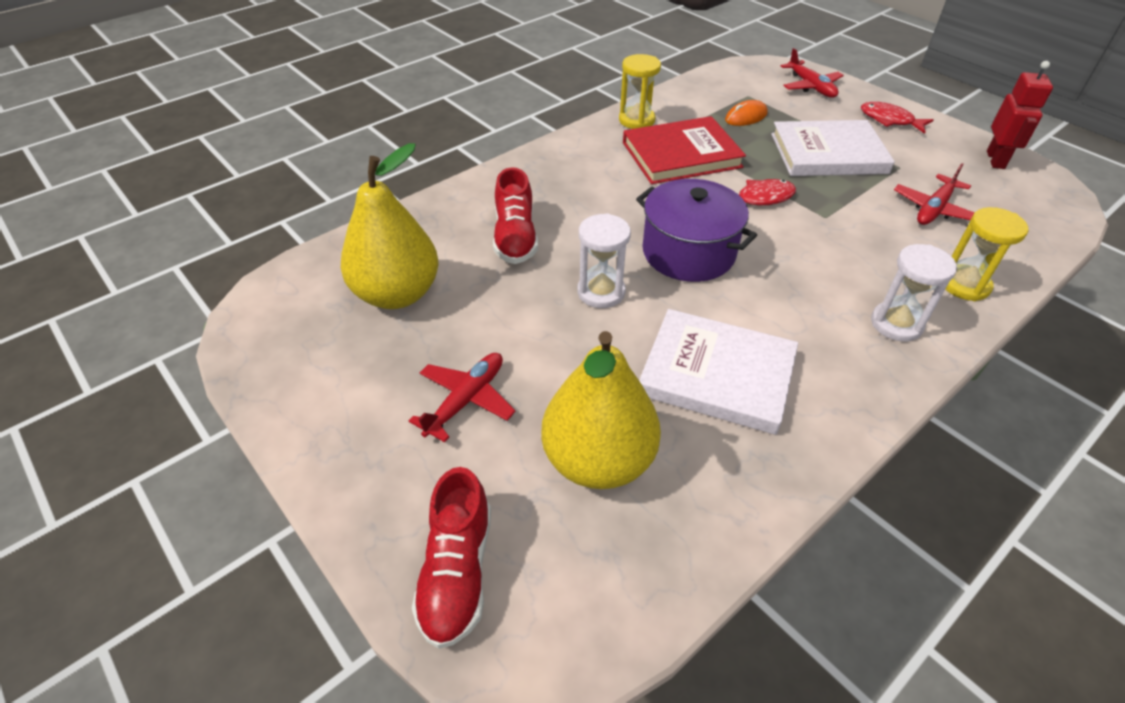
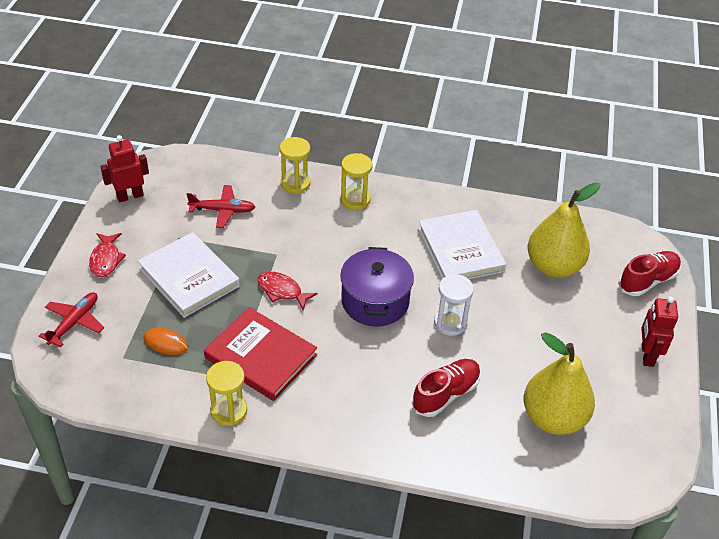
camera: 130 degrees left, 0 degrees up
(356, 446) = (647, 355): none -> red robot
(465, 400) = (579, 332): red plane -> none
(896, 324) = (355, 200): white hourglass -> yellow hourglass

